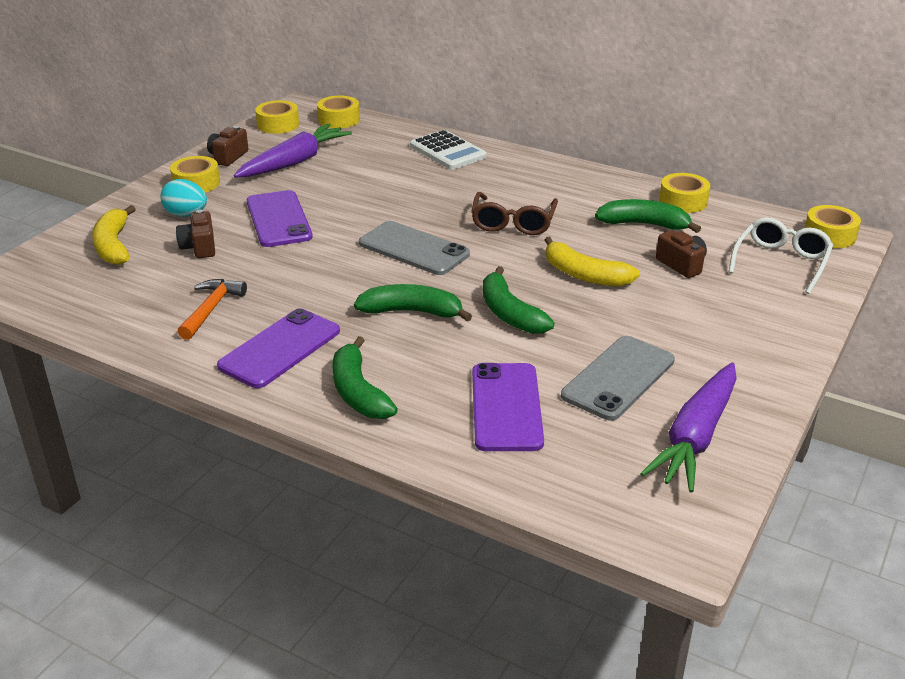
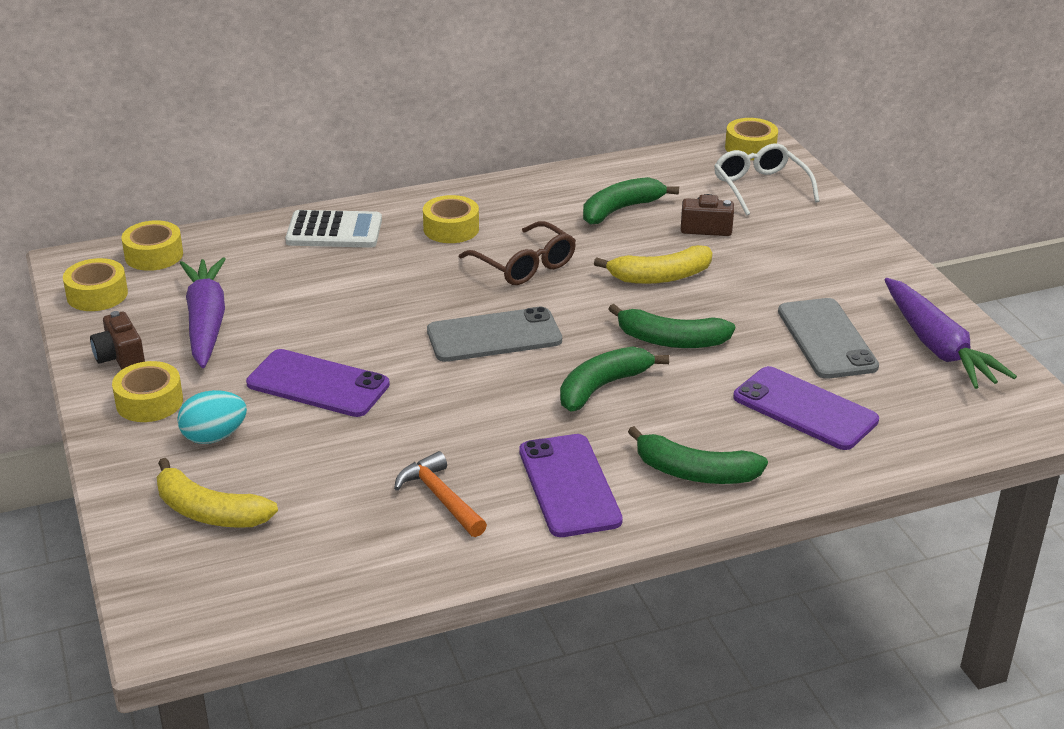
camera: 50 degrees left, 0 degrees up
(199, 247) = (301, 456): brown camera -> none
(683, 201) = (610, 174): yellow tape -> yellow tape (451, 229)

